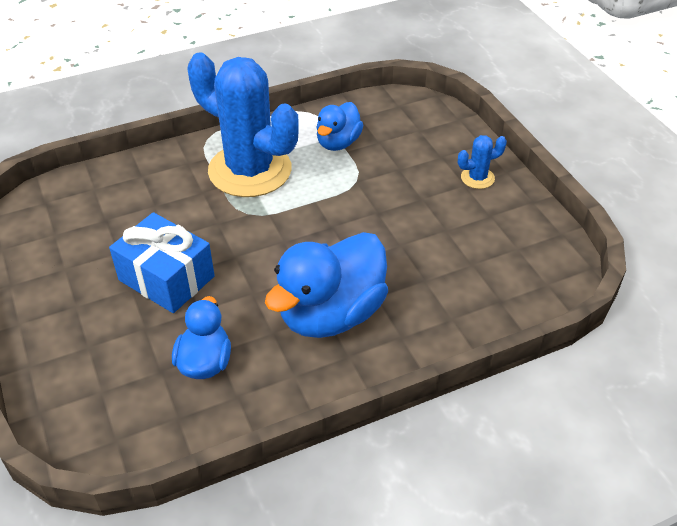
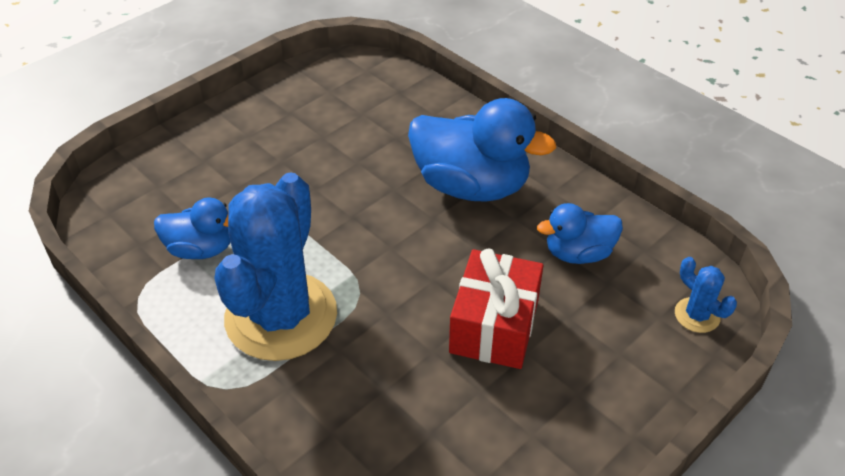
camera: 110 degrees left, 0 degrees up
(166, 278) = (494, 326): blue gift -> red gift
(477, 178) = (234, 129): blue cactus -> blue cactus (697, 315)

